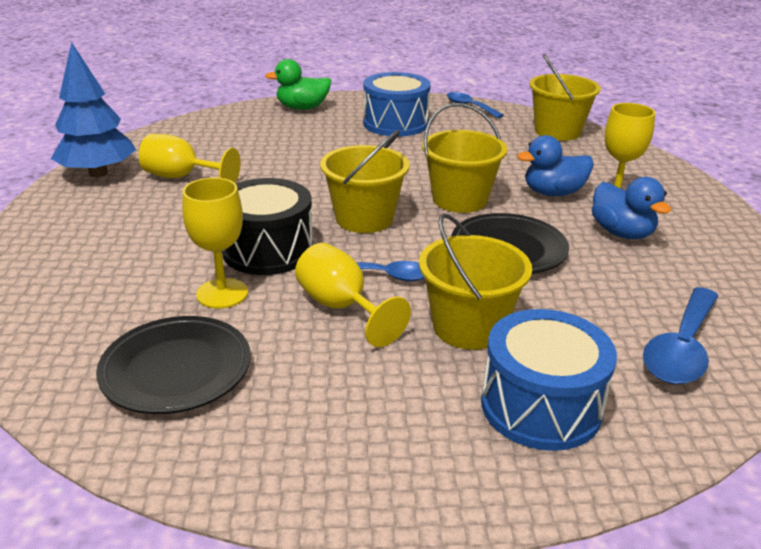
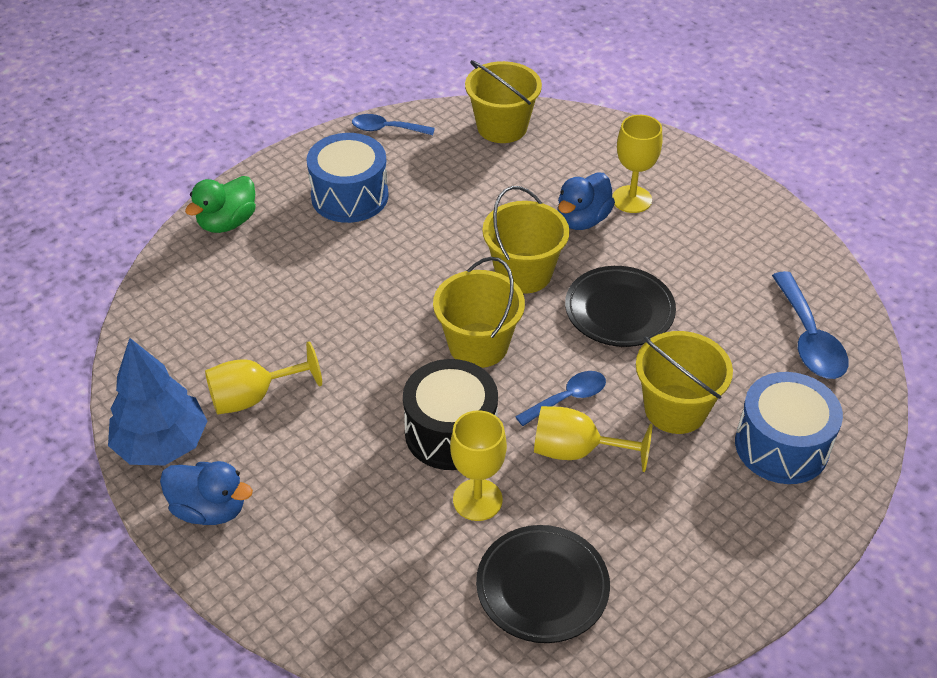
camera: 40 degrees left, 15 degrees up
(621, 233) = (673, 240): blue duck -> blue duck (209, 509)

